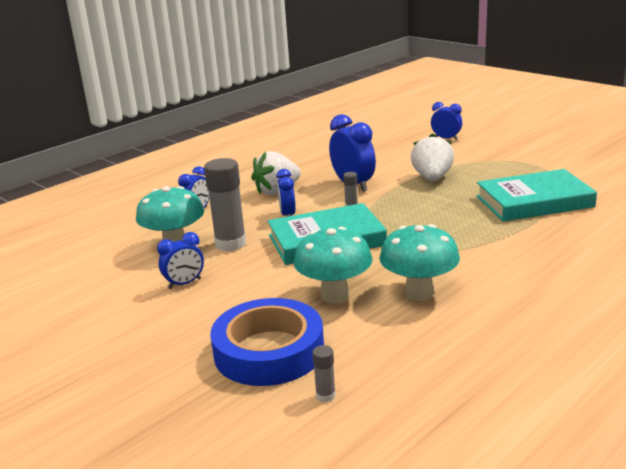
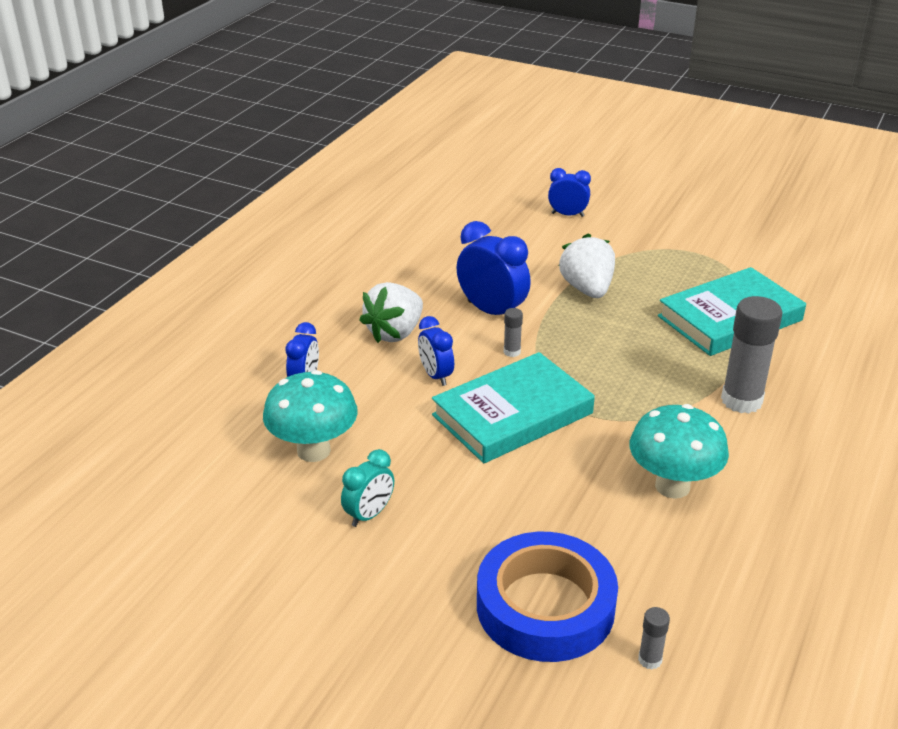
camera: 20 degrees left, 10 degrees up
(184, 283) = (369, 514): blue clock -> turquoise clock
(230, 244) = (389, 437): grey glue stick -> grey glue stick (741, 400)
(334, 296) = (575, 506): turquoise mushroom -> none

